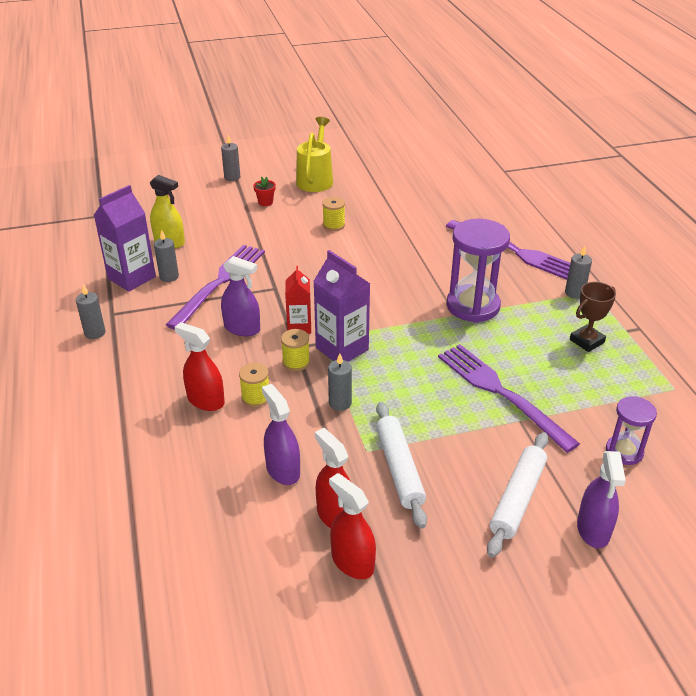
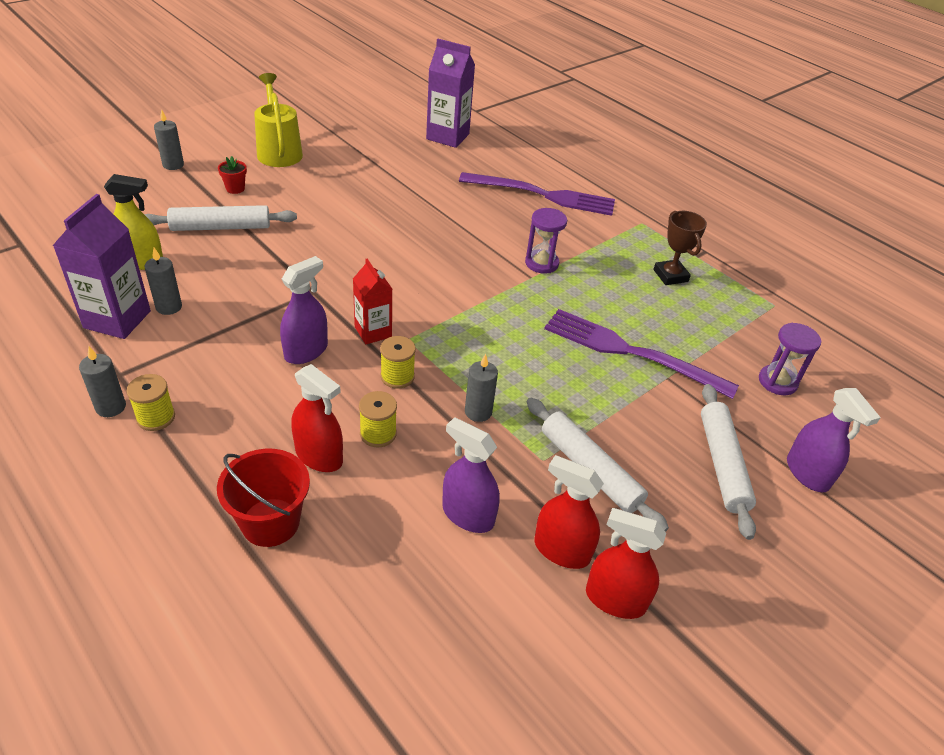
camera: 30 degrees left, 5 degrees up
(147, 433) = (270, 522): none -> red bucket
(205, 400) = (319, 456): red spray bottle -> red spray bottle turned 150 degrees counterclockwise
(220, 282) = (241, 299): purple fork -> none
(238, 228) = (221, 227): none -> white rolling pin
(242, 328) = (306, 351): purple spray bottle -> purple spray bottle turned 45 degrees counterclockwise
(334, 225) = (335, 202): yellow spool -> yellow spool (156, 417)
(342, 349) = (438, 346): purple carton -> purple carton (447, 136)
(473, 306) = (541, 263): purple hourglass -> purple hourglass, size x0.57
(574, 293) = (626, 228): grey candle -> none
(587, 341) = (670, 275): brown trophy -> brown trophy turned 45 degrees counterclockwise

